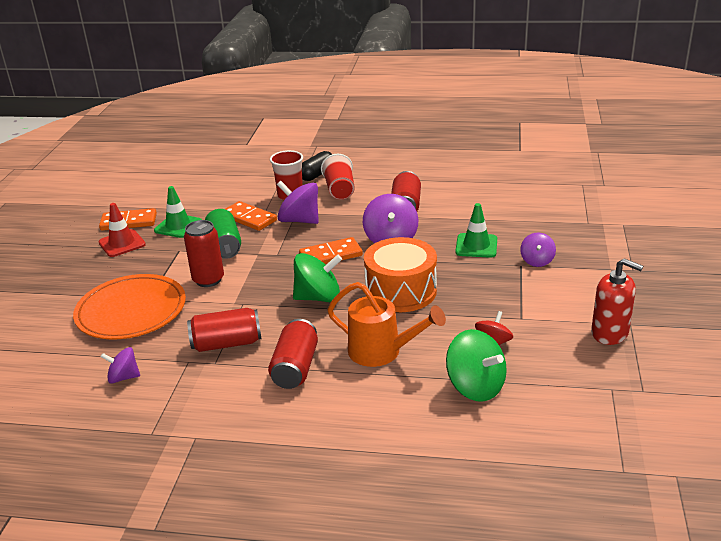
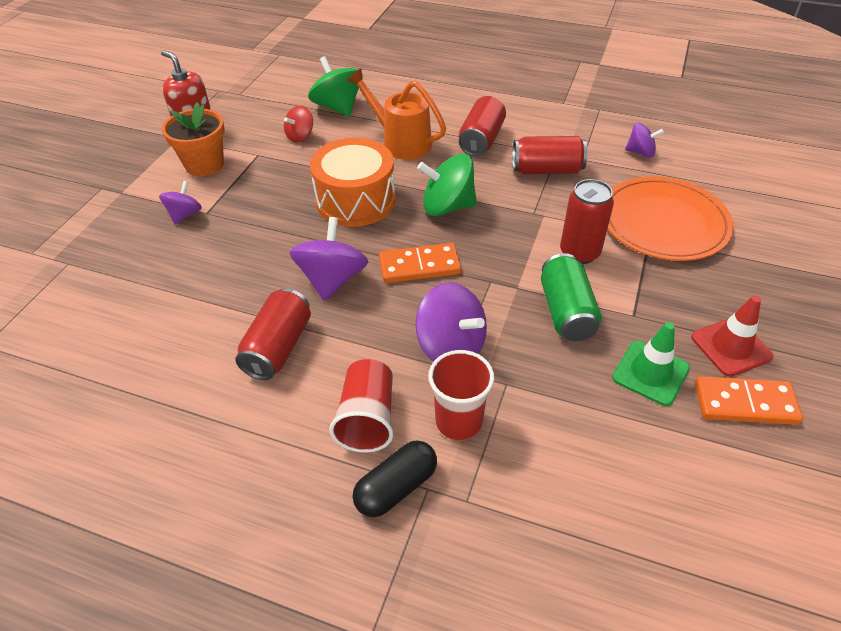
camera: 170 degrees left, 15 degrees up
(249, 218) = (532, 369): orange domino -> none
(476, 246) = (233, 249): green traffic cone -> none
(563, 301) = (204, 164): none -> orange flower pot

